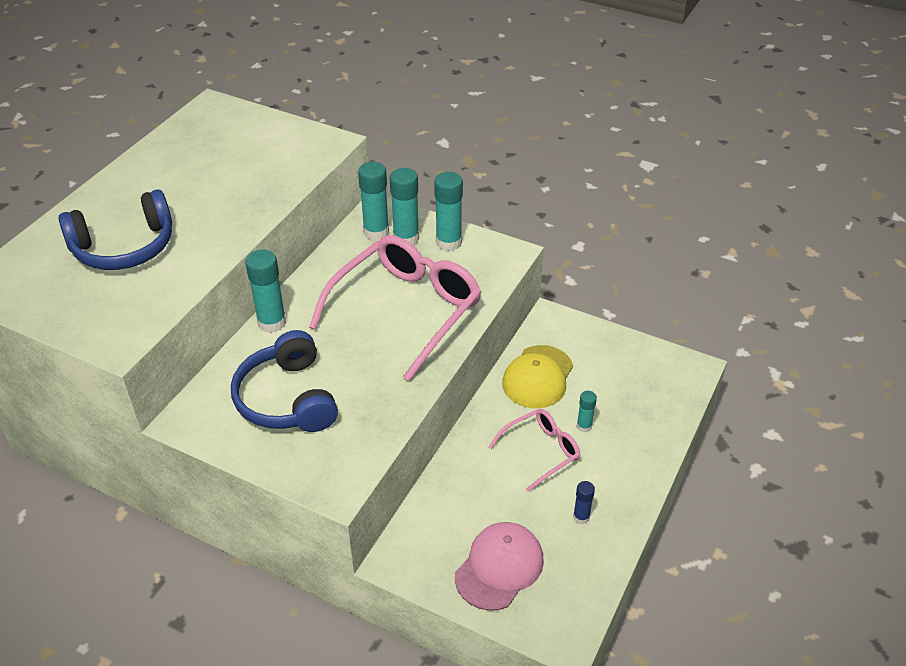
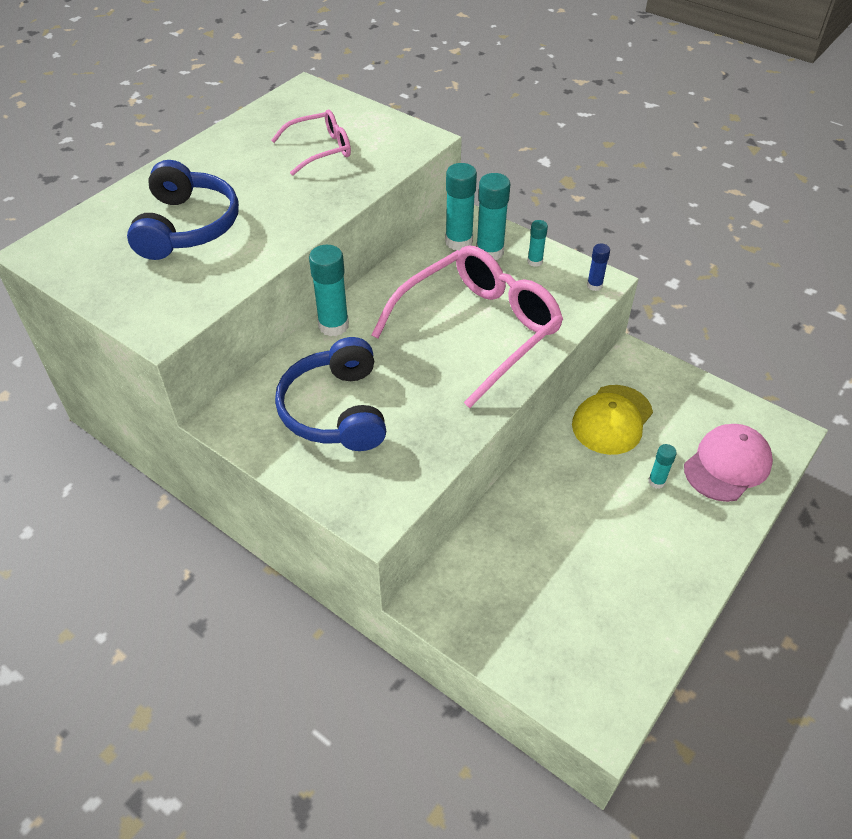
camera: 10 degrees right, 5 degrees up
(124, 247) = (187, 226): blue headphones -> blue headphones turned 75 degrees counterclockwise
(448, 242) = (535, 261): turquoise glue stick -> turquoise glue stick, size x0.54
(499, 567) = (541, 628): pink cap -> pink cap (727, 465)
(541, 451) = (604, 503): pink glasses -> pink glasses (320, 150)
(581, 517) = (640, 584): blue glue stick -> blue glue stick (594, 285)

